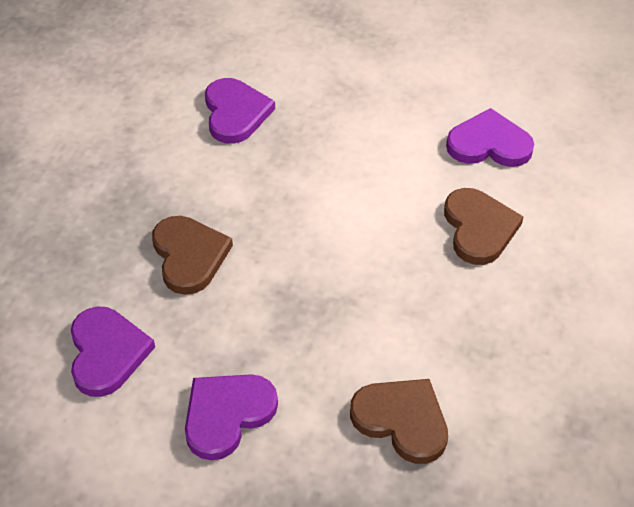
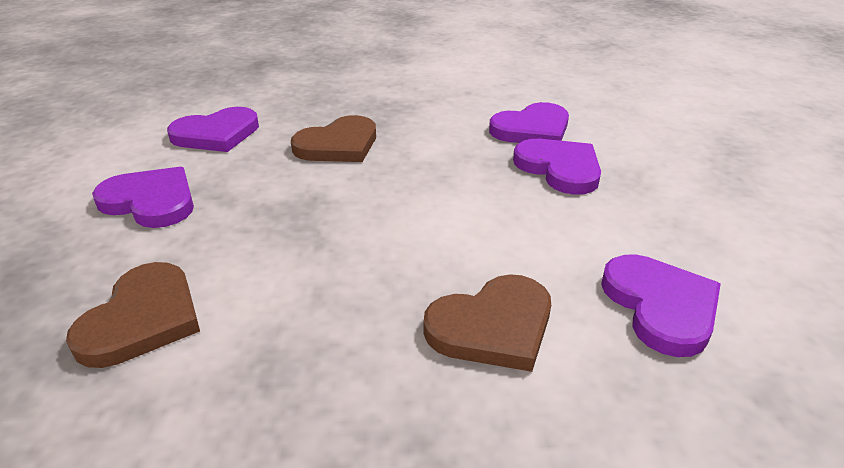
camera: 70 degrees right, 15 degrees down
(310, 123) = (559, 168): none -> purple heart

